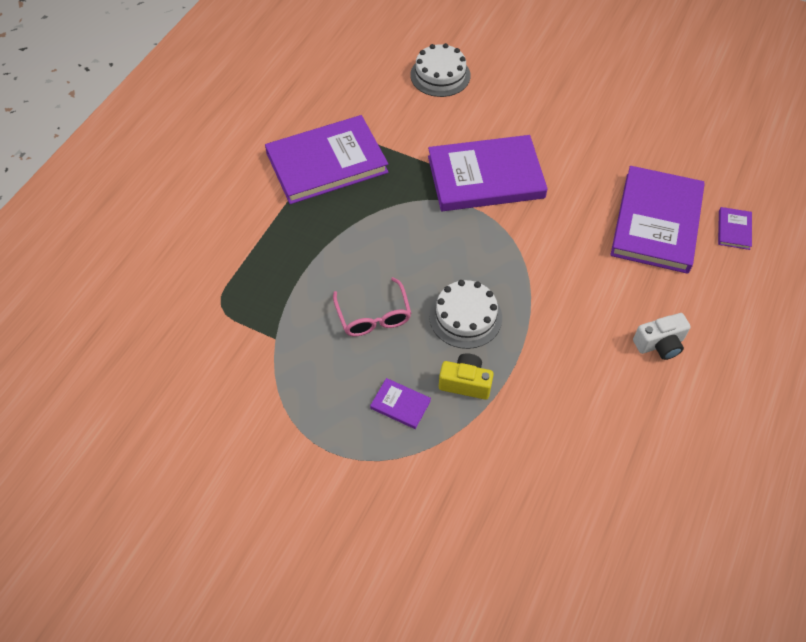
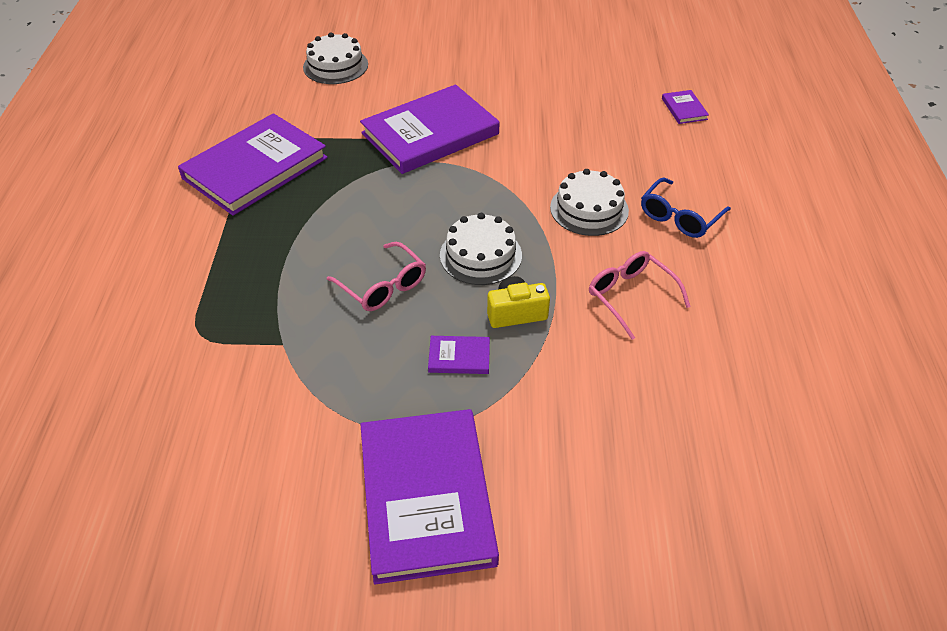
camera: 25 degrees left, 10 degrees down
(569, 407) = (631, 297): none -> pink glasses
(582, 306) = (589, 209): none -> white cake
(656, 222) = (613, 123): purple book -> purple book (426, 497)
(659, 344) = (680, 216): white camera -> blue glasses

